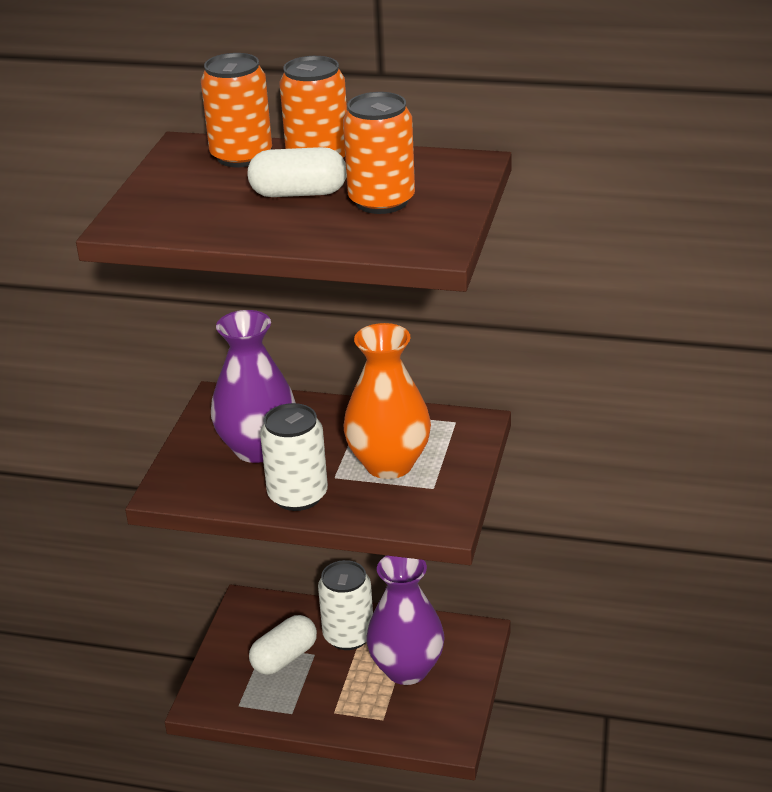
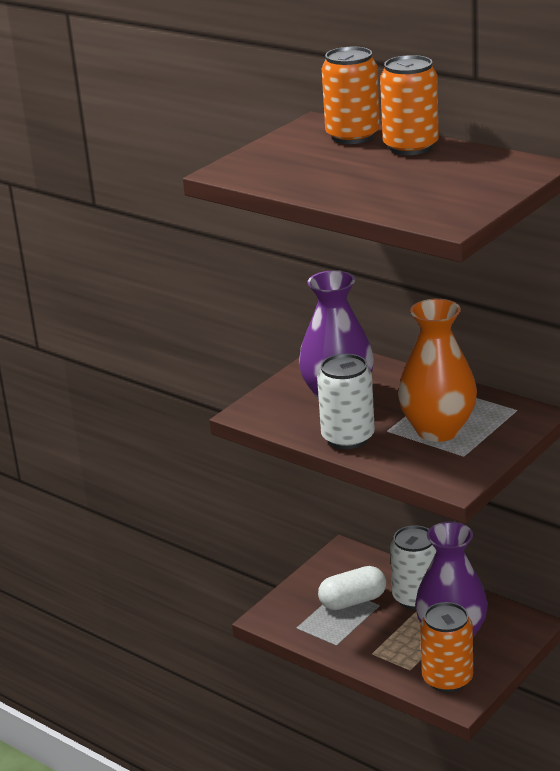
camera: 25 degrees right, 5 degrees down
(299, 193) = (375, 168): white capsule -> none
(381, 201) = (436, 183): orange can -> orange can (447, 679)

